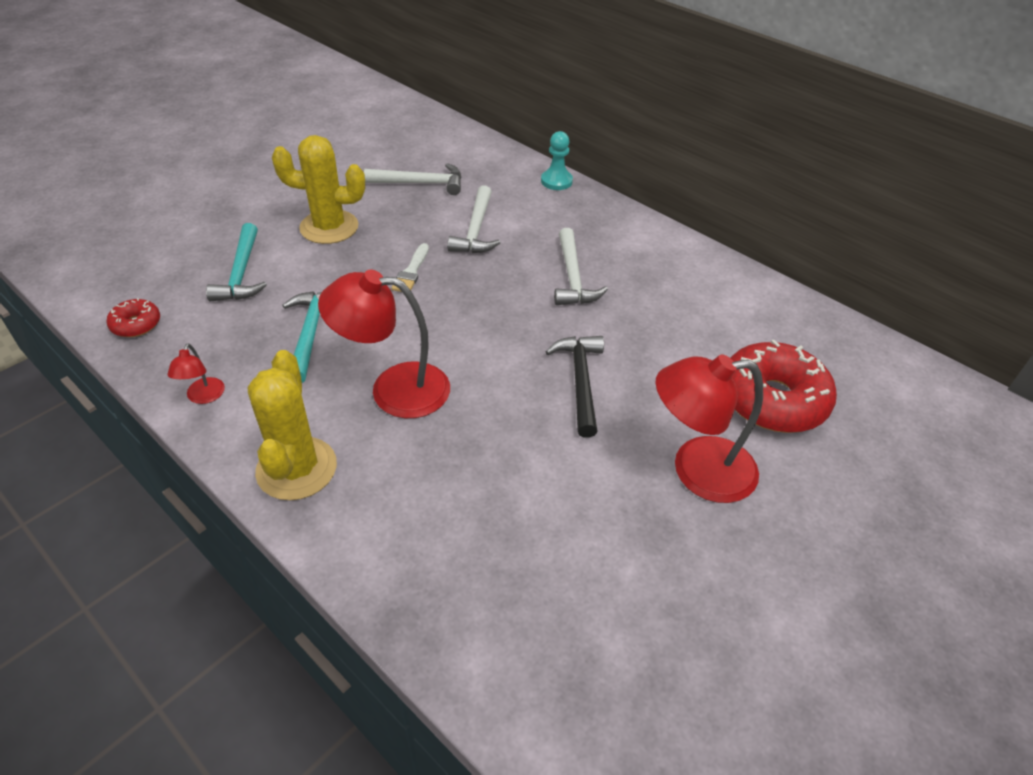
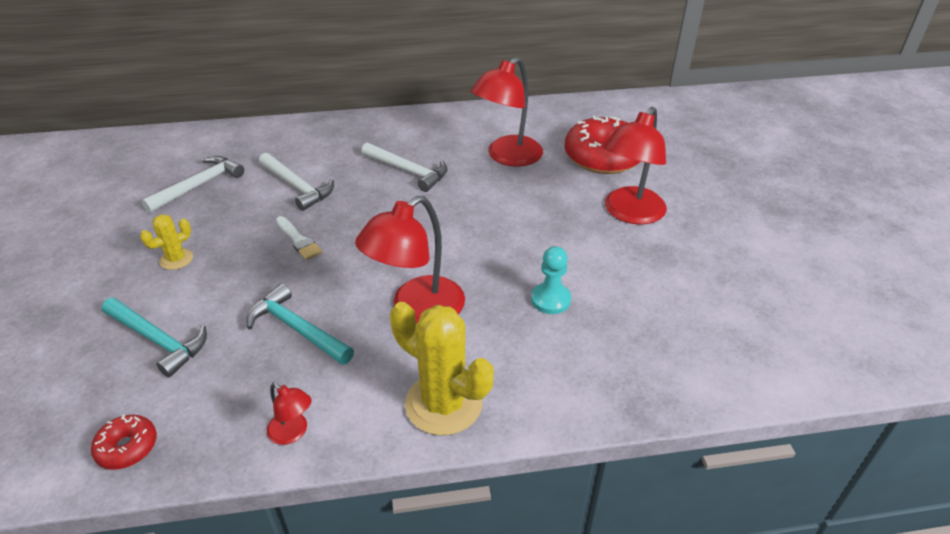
camera: 50 degrees left, 5 degrees down
(329, 227) = (176, 259): yellow cactus -> yellow cactus, size x0.52
(556, 181) = (298, 126): turquoise pawn -> turquoise pawn (550, 300)
(580, 381) = (509, 219): black hammer -> none
(677, 328) = (507, 157): none -> red lamp

